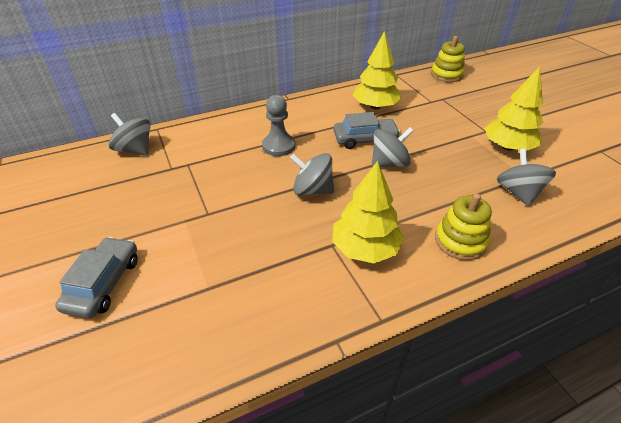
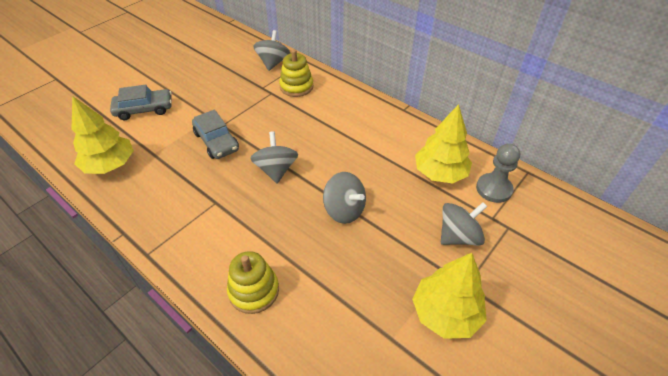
camera: 65 degrees right, 5 degrees up
(278, 146) = (324, 130): grey pawn -> grey pawn (494, 189)
(365, 139) = (373, 182): grey car -> grey car (216, 141)
(365, 248) = (219, 224): yellow tree -> yellow tree (110, 165)
(446, 75) = (575, 219): yellow stacking toy -> yellow stacking toy (296, 87)
(518, 192) = (357, 334): grey spinning top -> grey spinning top (458, 236)

